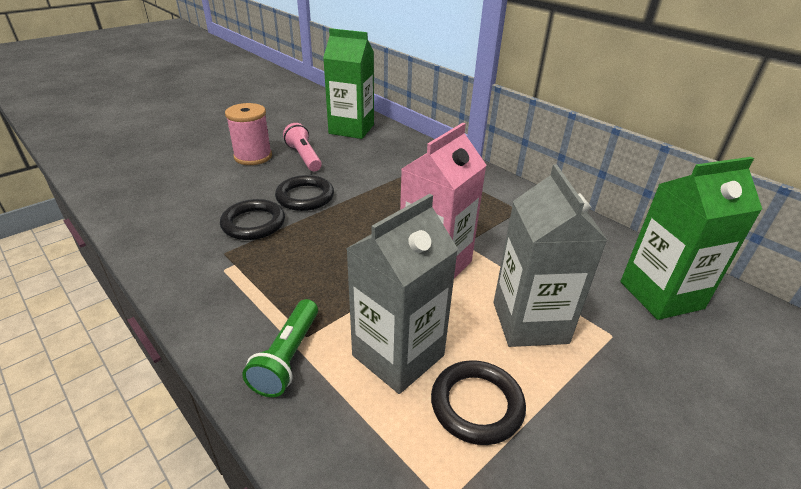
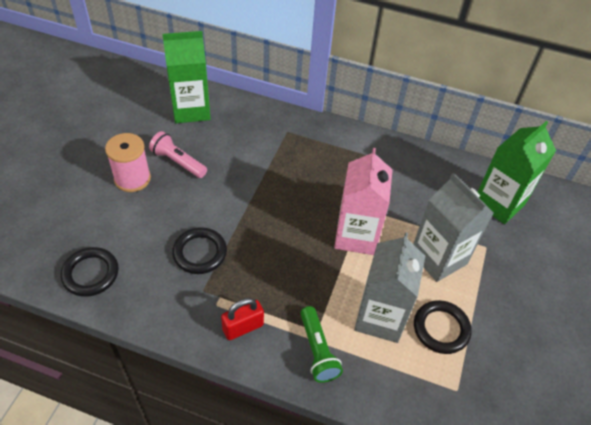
camera: 30 degrees left, 15 degrees up
(228, 299) = (243, 327): none -> red padlock
(305, 197) = (217, 208): black ring -> black ring (90, 274)

